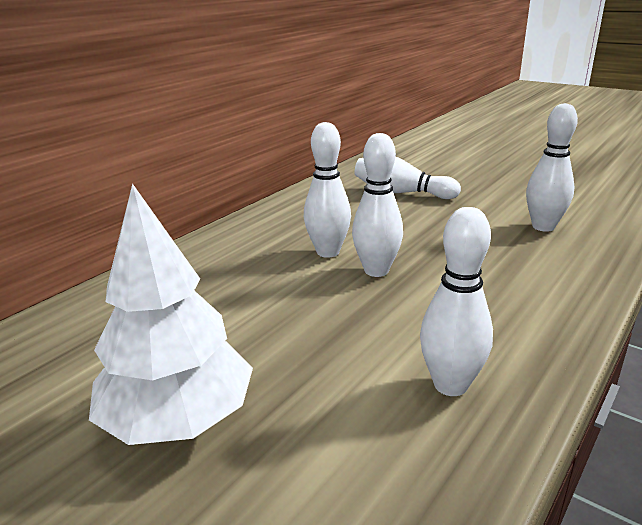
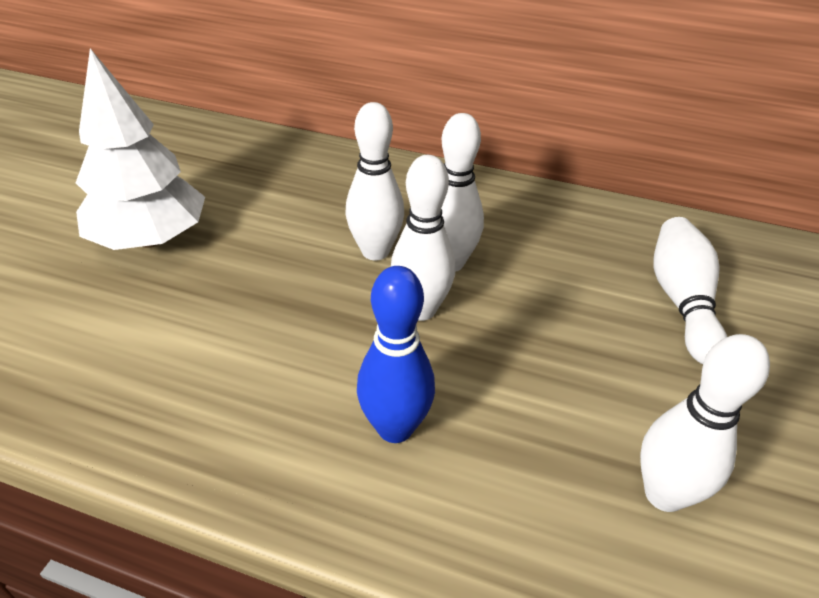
camera: 70 degrees right, 15 degrees up
(450, 385) = (203, 396): white bowling pin -> white bowling pin (375, 251)
(493, 296) = (395, 428): none -> blue bowling pin

